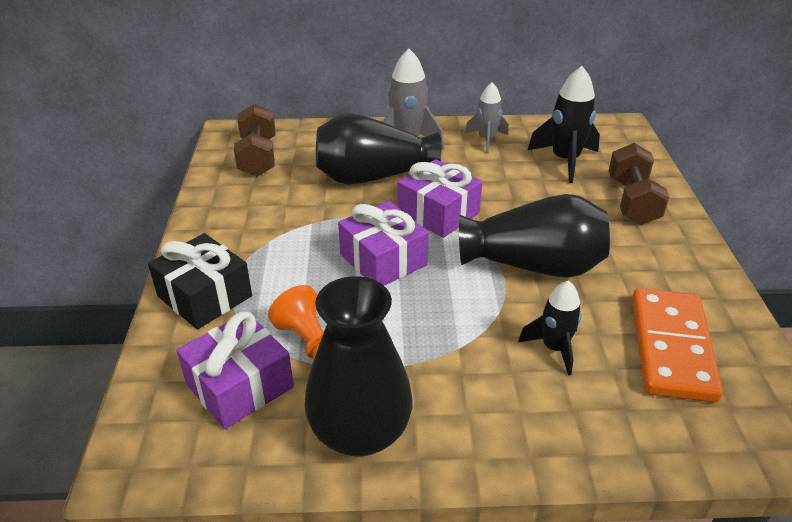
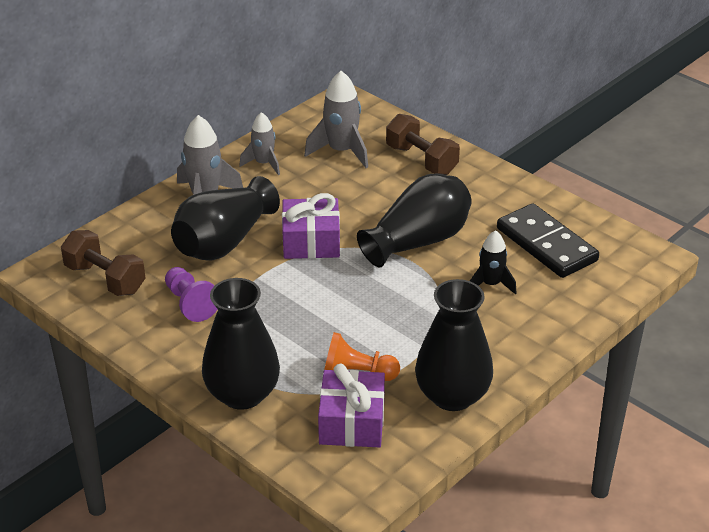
camera: 45 degrees left, 0 degrees up
(205, 296) = (242, 394): black gift -> black vase
(281, 205) = (190, 303): none -> purple pawn
(383, 260) = (322, 296): purple gift -> none
(565, 160) = (341, 151): black rocket -> grey rocket
(671, 347) = (546, 245): orange domino -> black domino

